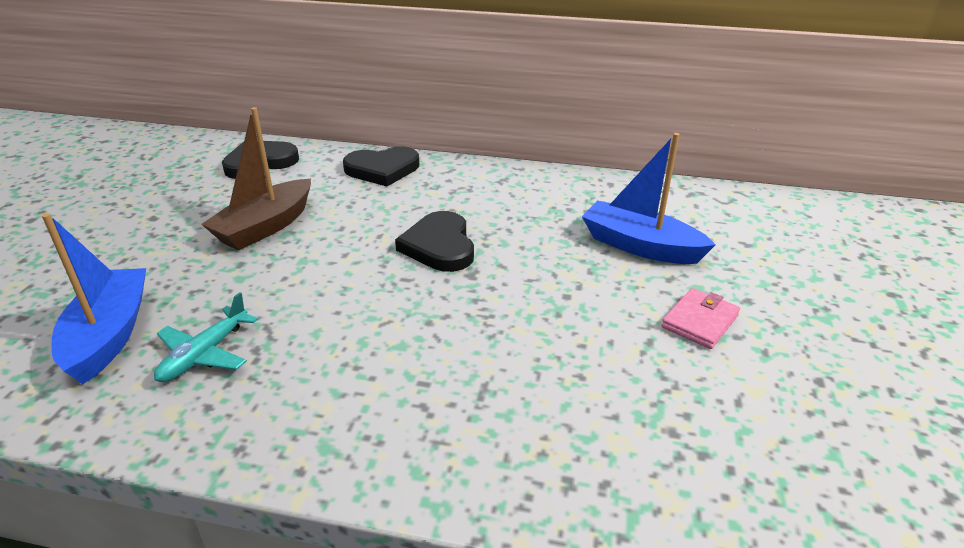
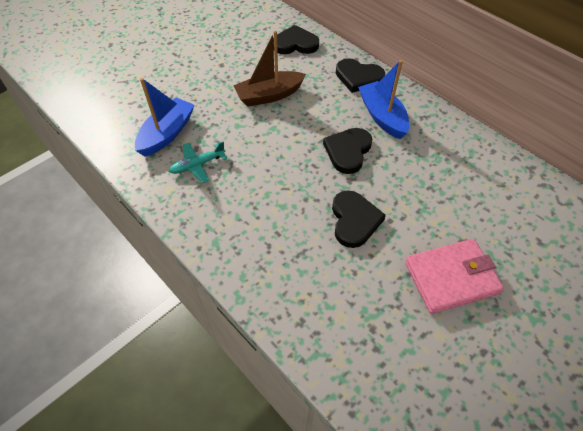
camera: 35 degrees right, 20 degrees up
(521, 316) = (354, 220): none -> black heart
(640, 246) = (466, 209): blue boat -> blue boat (382, 116)
(700, 321) = (451, 278): pink wallet -> pink wallet, size x1.76

